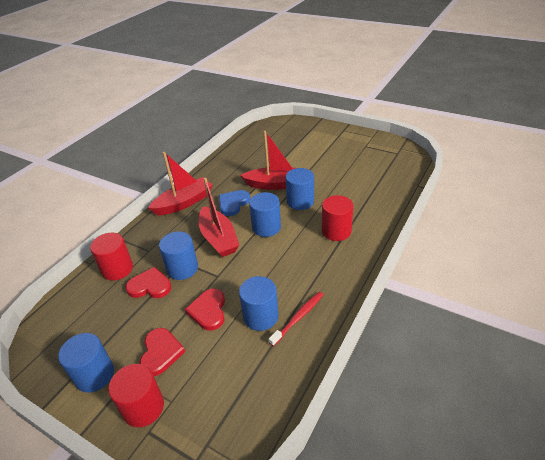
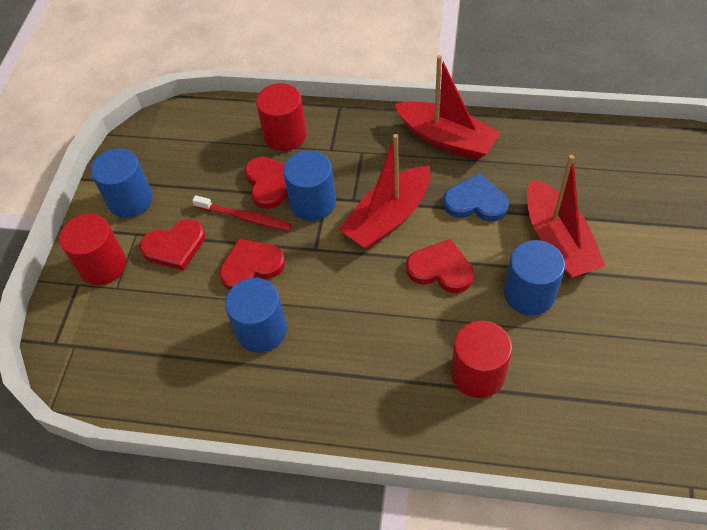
camera: 70 degrees right, 15 degrees up
(266, 227) = (440, 269): blue cylinder -> red heart
(298, 317) = (275, 378): red toothbrush -> red toothbrush (245, 217)

